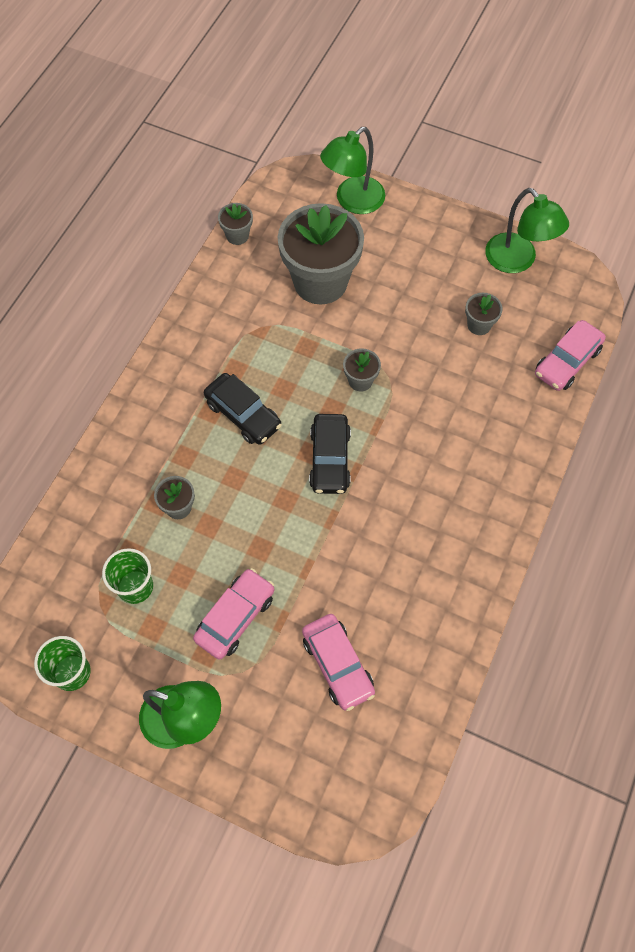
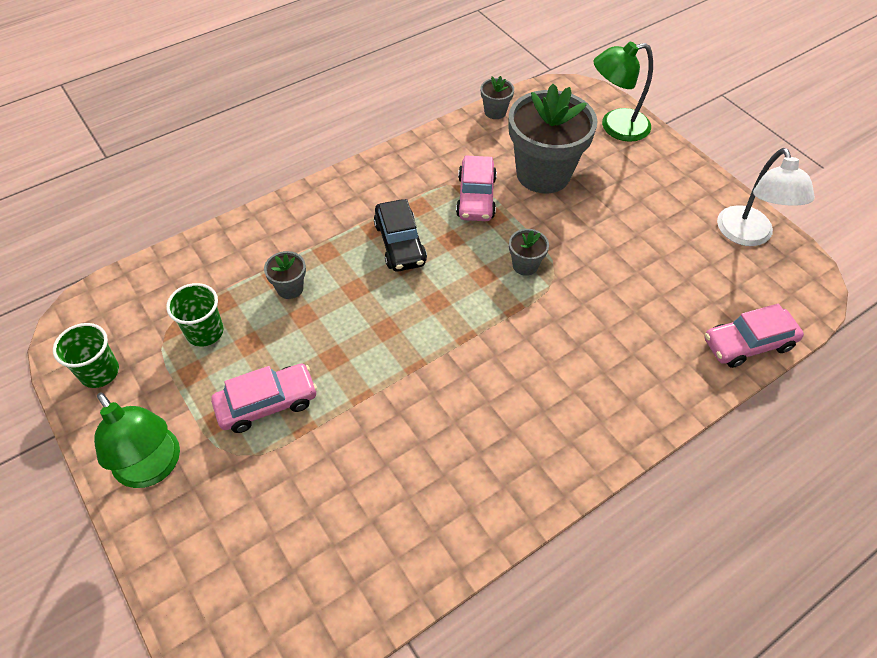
camera: 30 degrees right, 10 degrees down
(330, 459) = (450, 315): black car -> none
(338, 664) = (326, 499): pink car -> pink car (476, 197)
(479, 325) = (673, 271): grey flower pot -> none
(517, 261) = (748, 235): green lamp -> white lamp

